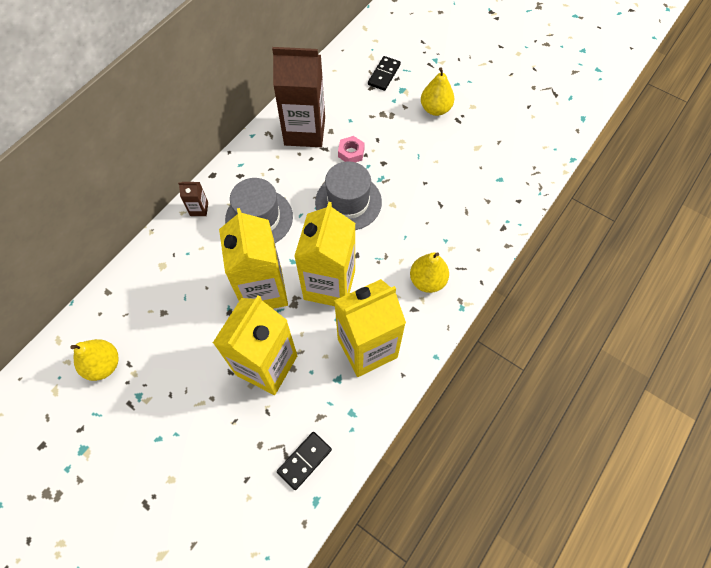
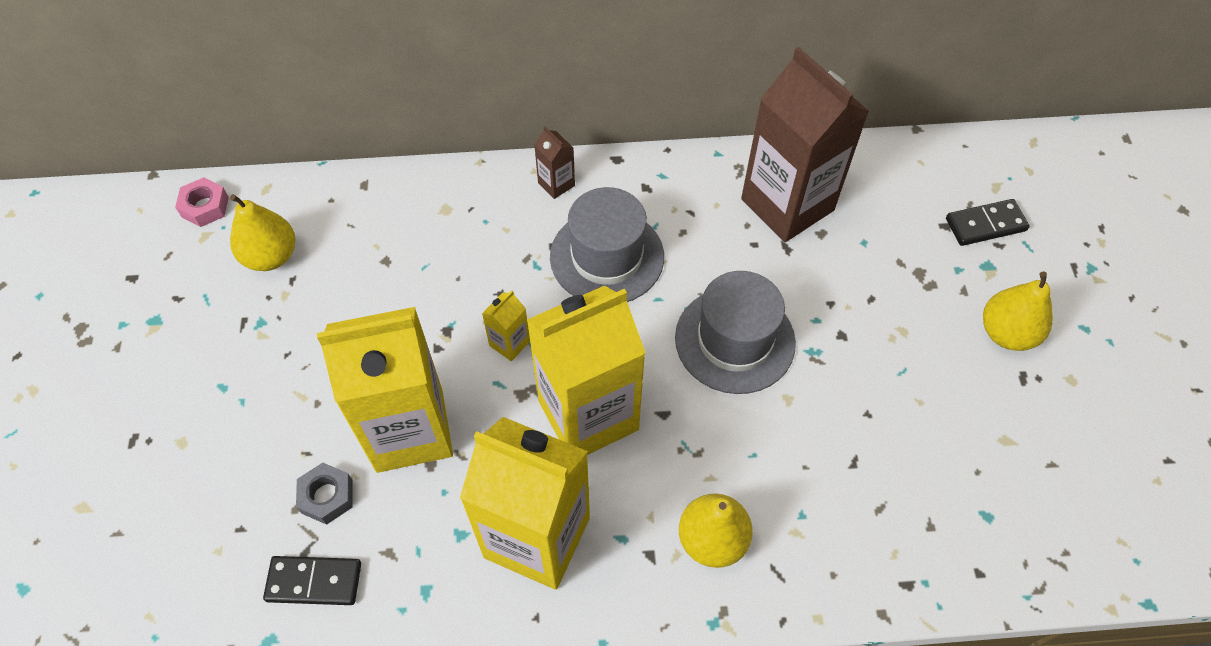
camera: 50 degrees right, 5 degrees down
(263, 290) = (509, 343): yellow carton -> yellow carton, size x0.41
(266, 426) = (327, 496): none -> grey nut
(351, 153) = (814, 283): pink nut -> pink nut (205, 207)

